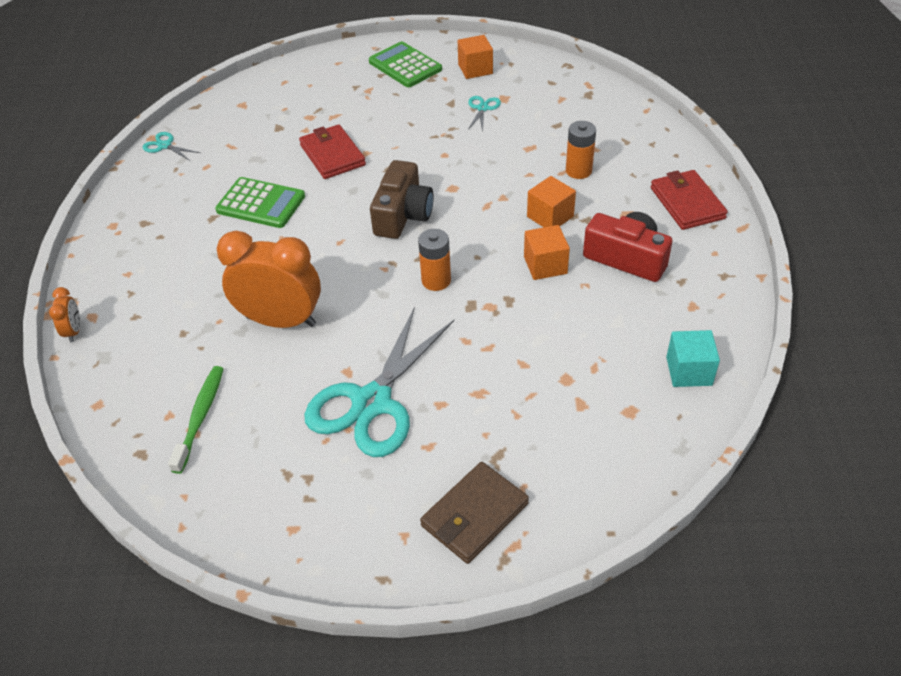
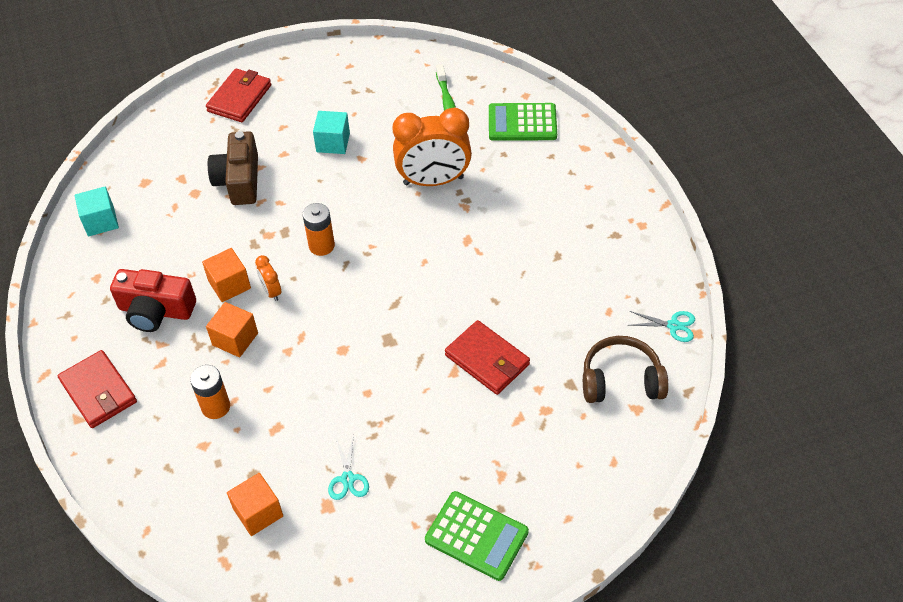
camera: 160 degrees right, 5 degrees up
(74, 331) = (588, 134): orange clock -> orange clock (271, 291)
(238, 122) = (621, 380): none -> brown headphones
(261, 204) = (522, 282): green calculator -> green calculator (522, 123)
(372, 402) = (333, 142): turquoise scissors -> turquoise cube
(403, 215) = (379, 304): brown camera -> brown camera (239, 180)
(474, 515) = (239, 98): brown wallet -> red wallet
(475, 69) = (381, 554): orange cube -> orange cube (258, 512)

